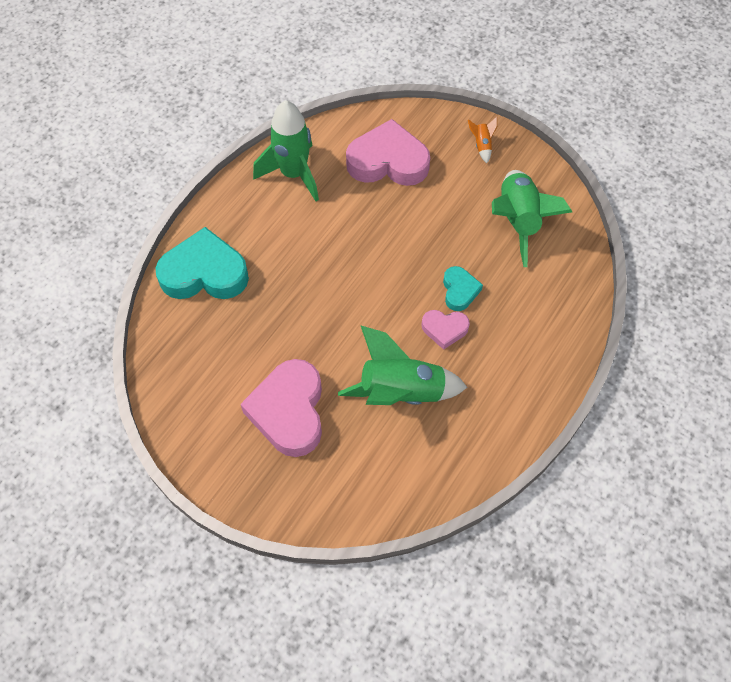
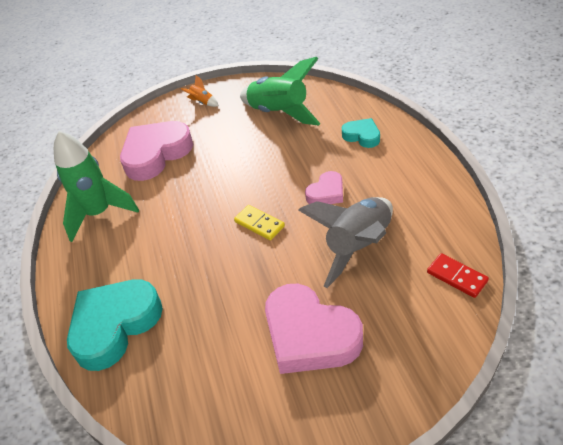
camera: 45 degrees left, 15 degrees down
(370, 301) = (259, 224): none -> yellow domino
(401, 393) = (358, 247): green rocket -> grey rocket
(423, 487) = (456, 277): none -> red domino
(459, 291) = (302, 169): turquoise heart -> turquoise heart (362, 136)

